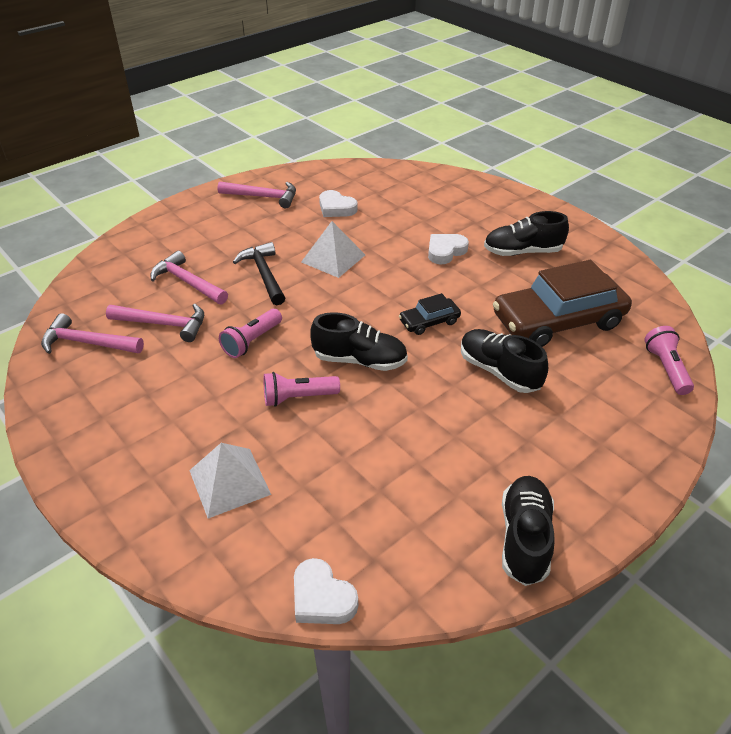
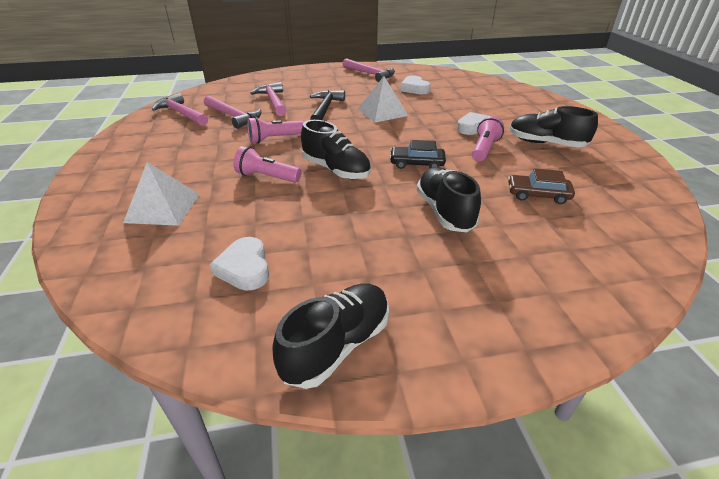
camera: 30 degrees right, 5 degrees down
(322, 598) = (124, 308): white heart -> white heart (244, 268)
(557, 321) = (537, 195): brown car -> brown car, size x0.46
(666, 368) = (632, 265): pink flashlight -> pink flashlight (484, 149)

